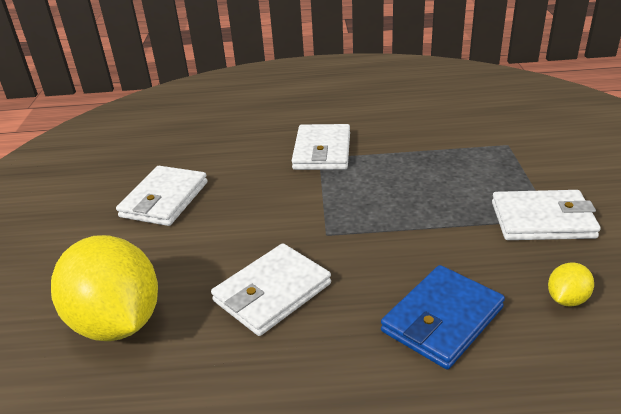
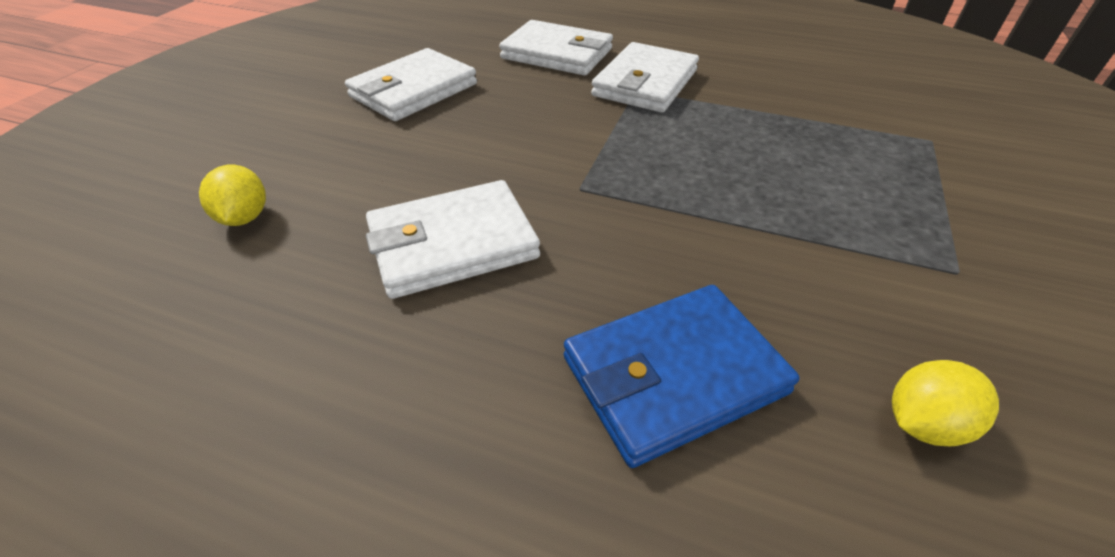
camera: 20 degrees right, 10 degrees up
(117, 322) = (245, 217): yellow lemon -> yellow lemon, size x0.42
(542, 220) = (939, 269): white wallet -> white wallet (557, 54)

